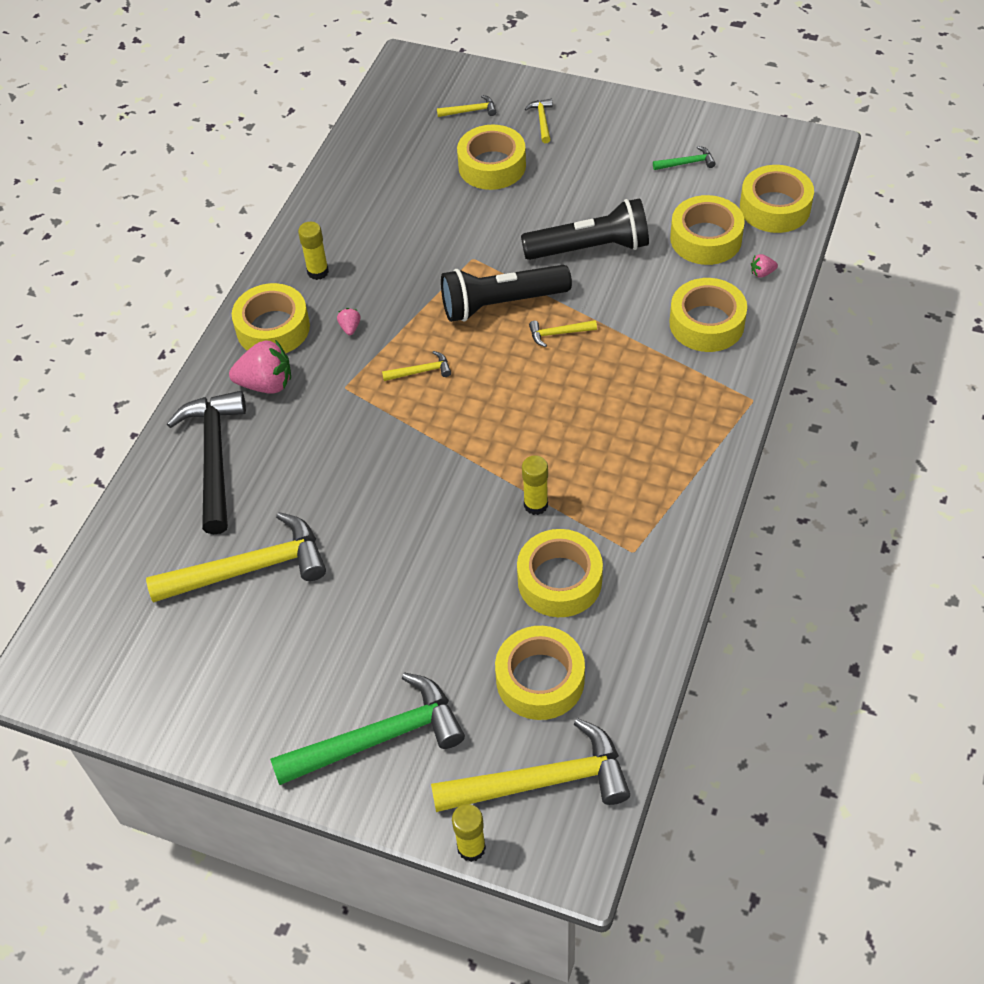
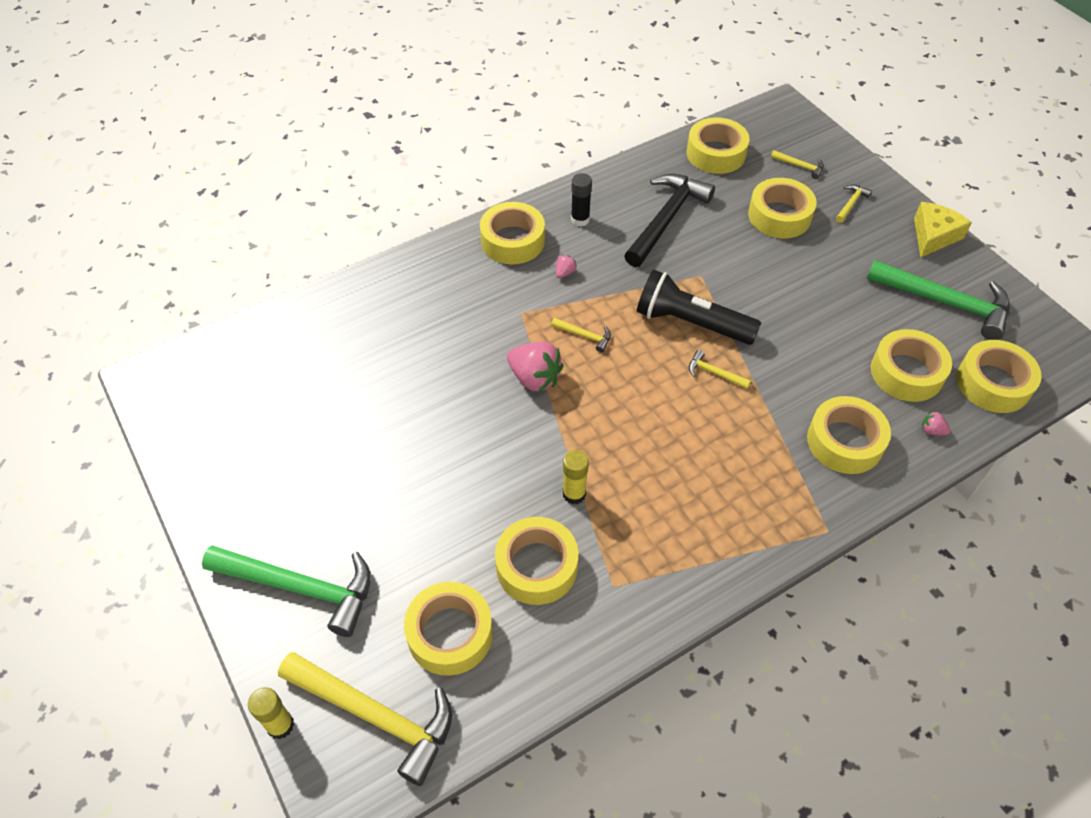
camera: 35 degrees right, 0 degrees up
(214, 458) = (390, 306): black hammer -> black hammer (666, 219)
(248, 568) = (337, 399): yellow hammer -> none
(266, 384) = (471, 277): pink strawberry -> pink strawberry (534, 378)
(318, 272) = (580, 219): yellow glue stick -> black glue stick
(385, 140) = (716, 153): none -> yellow tape
(589, 248) = (800, 322): black flashlight -> none
(632, 111) = (933, 236): none -> yellow cheese
(686, 163) = (944, 302): green hammer -> green hammer, size x2.33

